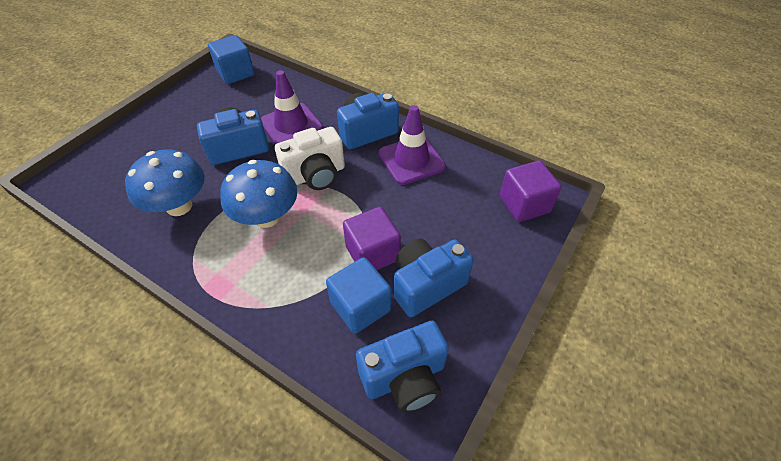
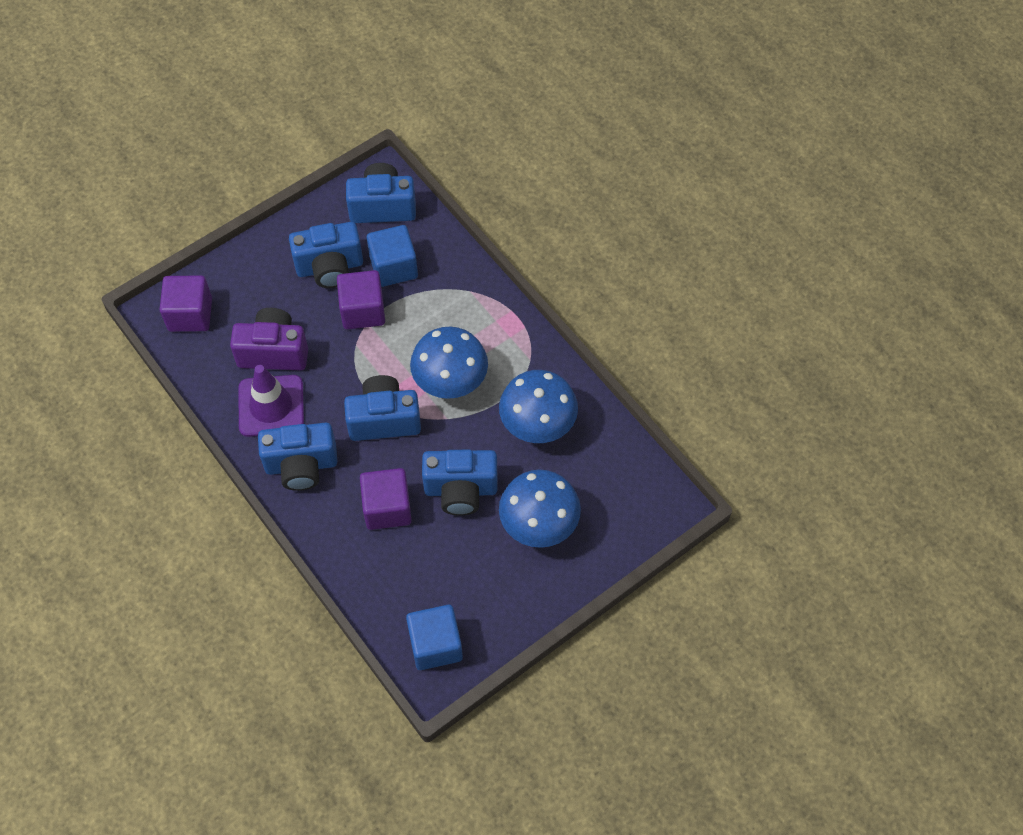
camera: 160 degrees left, 10 degrees up
(171, 143) = (539, 524): none -> blue mushroom
(291, 125) = (387, 508): purple traffic cone -> purple cube
(315, 175) = (384, 419): white camera -> blue camera
(433, 197) = (274, 352): none -> purple camera

